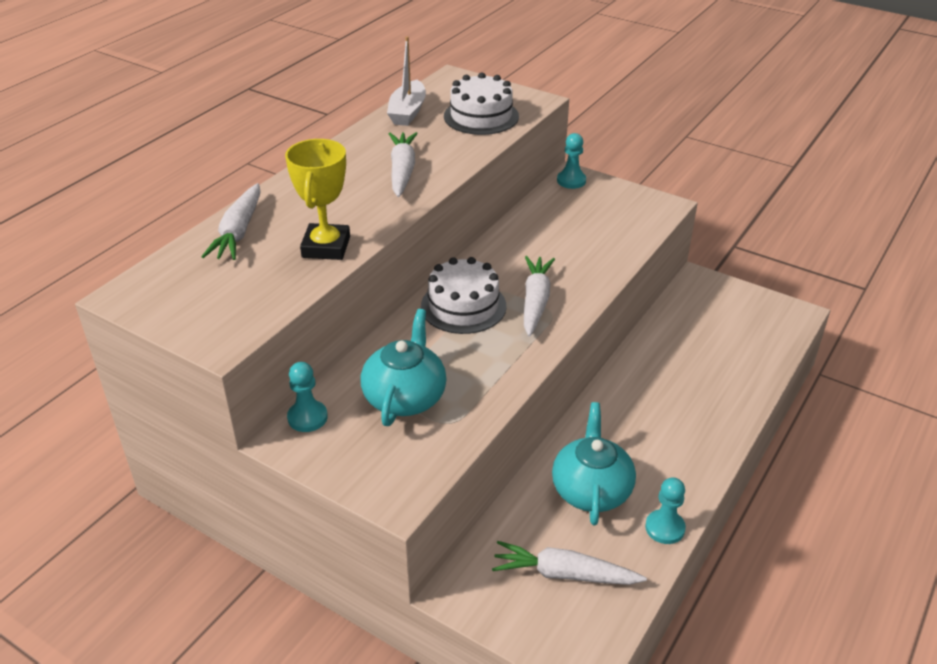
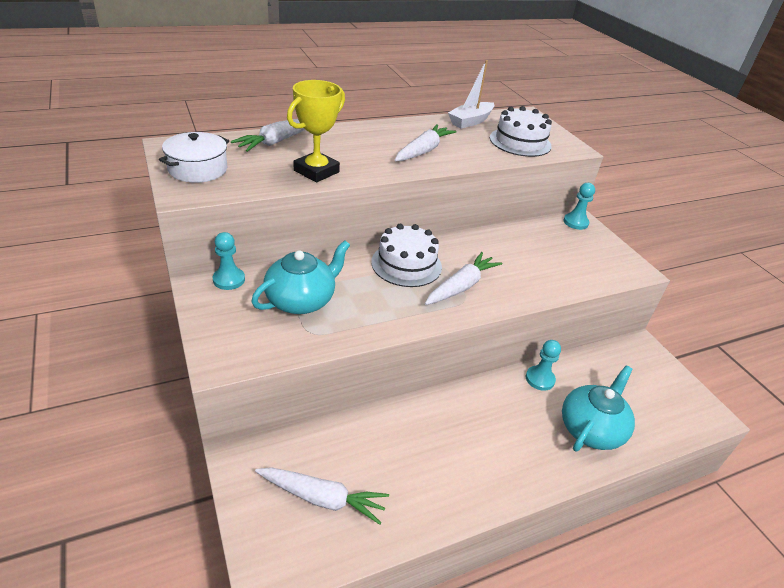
camera: 30 degrees right, 0 degrees up
(198, 307) = (198, 169): none -> white pot
(564, 574) = (322, 498): white carrot -> white carrot turned 150 degrees clockwise
(591, 490) = (404, 449): turquoise teapot -> turquoise teapot (591, 429)
(665, 528) = (432, 515): turquoise pawn -> turquoise pawn (540, 379)

